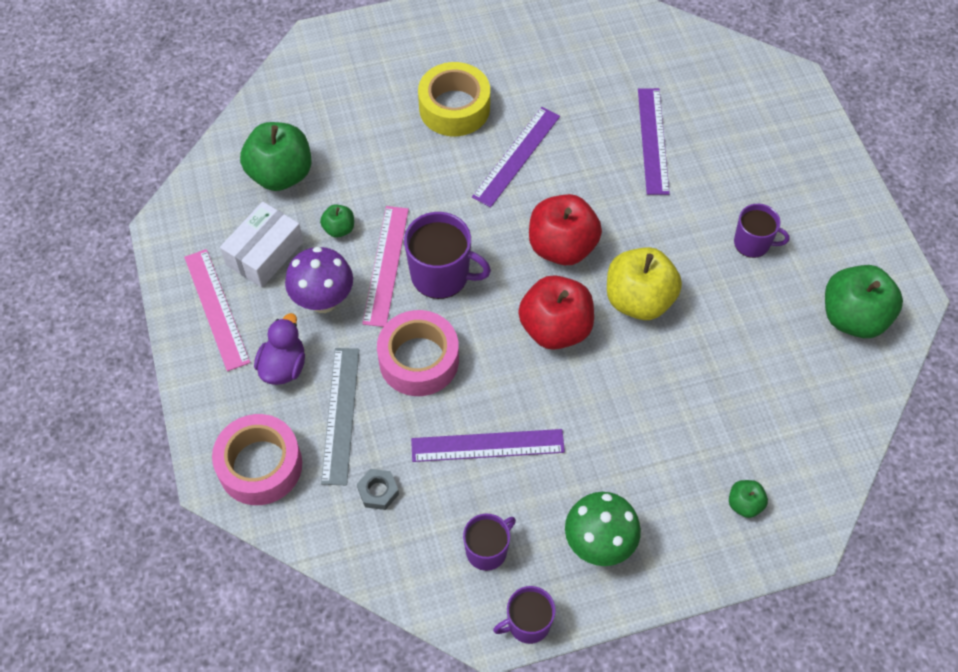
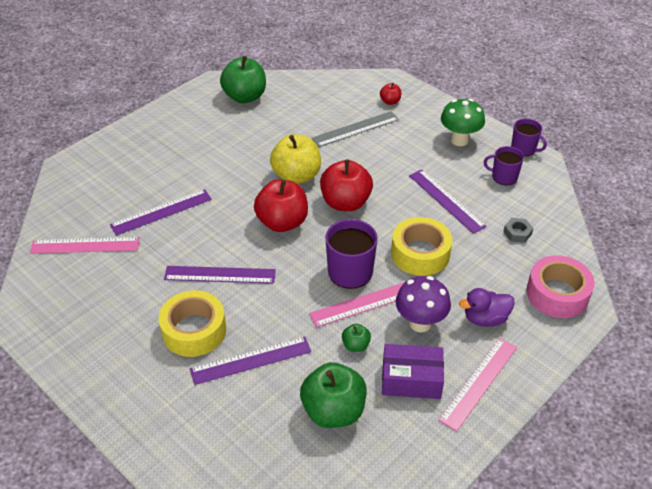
camera: 120 degrees left, 15 degrees down
(265, 253) = (411, 380): white box -> purple box
(340, 415) = (489, 272): grey ruler -> grey ruler (355, 129)
(385, 137) = (251, 360): none -> purple ruler
(419, 360) = (420, 253): pink tape -> yellow tape
(638, 60) = (85, 245): none -> pink ruler
(744, 504) = (390, 101): green apple -> red apple
(753, 243) = (219, 145): purple mug -> none

